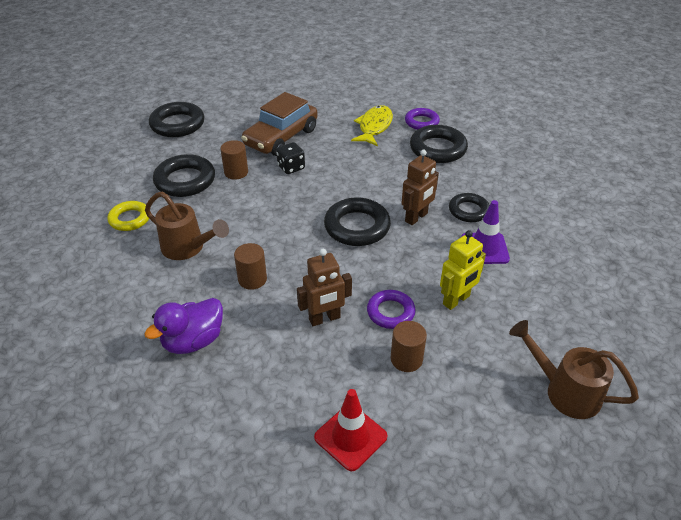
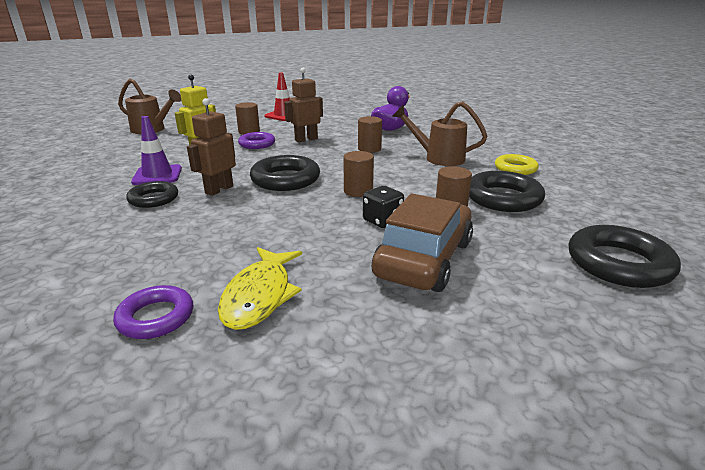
camera: 170 degrees right, 15 degrees down
(296, 201) = (358, 191): none -> brown cylinder
(438, 149) = (151, 265): black ring -> none

